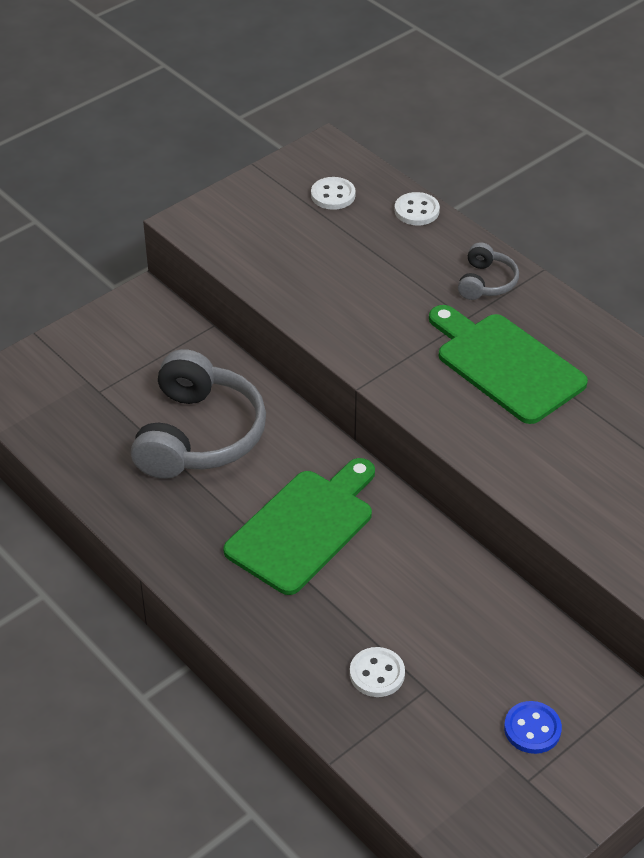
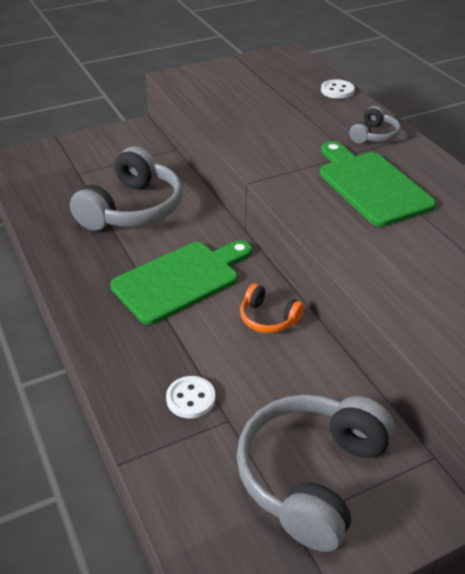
camera: 15 degrees right, 5 degrees down
(333, 195) = (281, 76): white button -> none
(426, 557) = (268, 318): none -> orange headphones
(532, 729) = (311, 476): blue button -> grey headphones

